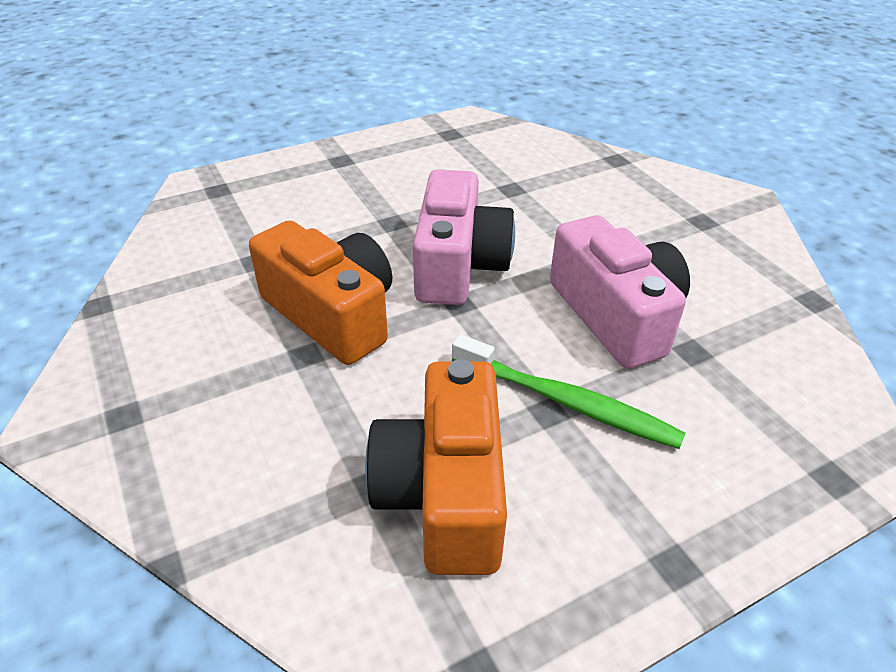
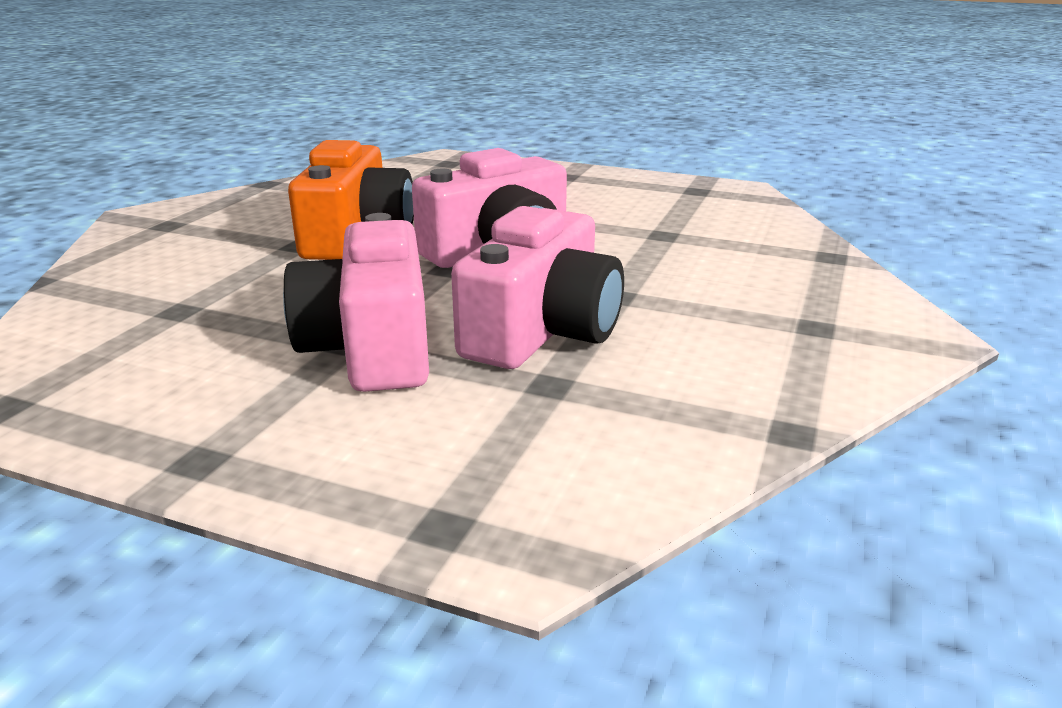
camera: 50 degrees right, 15 degrees down
(444, 492) = (193, 334): orange camera -> none
(567, 402) = (371, 347): green toothbrush -> pink camera

